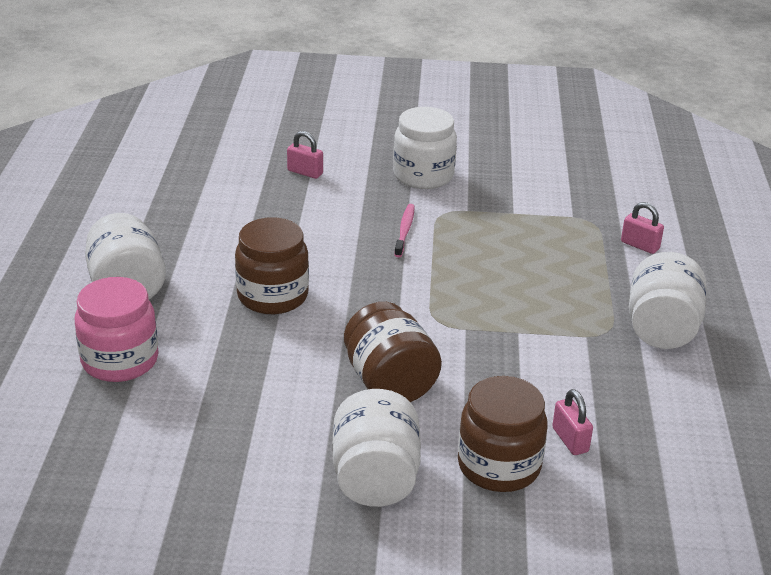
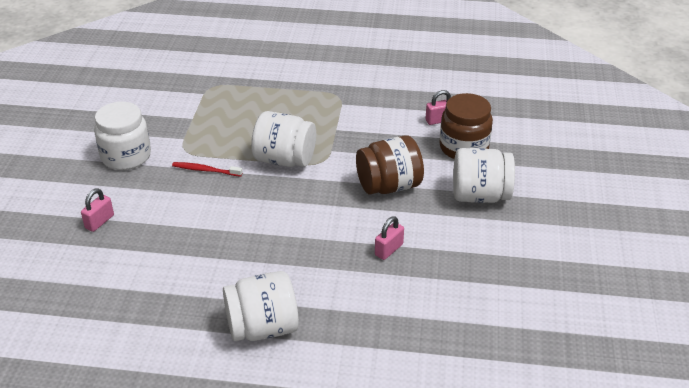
camera: 85 degrees left, 5 degrees up
(120, 360) = (362, 324): pink jar -> none
(273, 296) = (284, 240): brown jar -> none
(405, 230) = (205, 170): pink toothbrush -> red toothbrush
(640, 245) = (245, 71): pink padlock -> pink padlock (389, 250)
(661, 329) = (337, 76): white jar -> white jar (284, 160)

